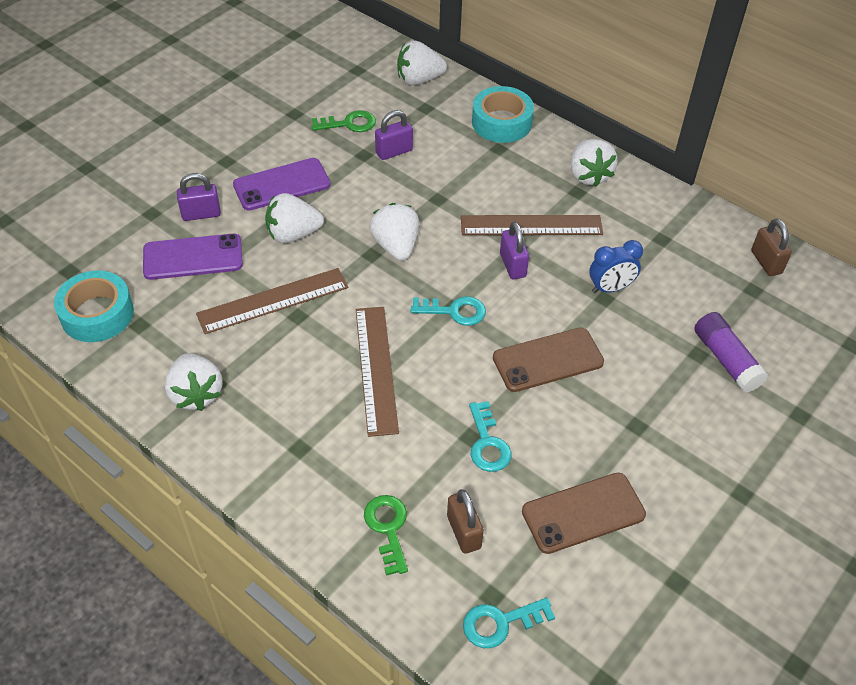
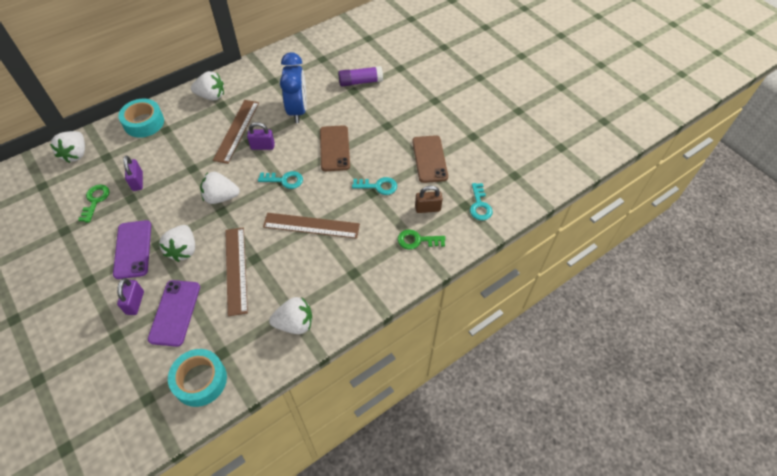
camera: 75 degrees left, 5 degrees up
(454, 311) = (284, 180): turquoise key -> turquoise key turned 75 degrees clockwise
(610, 288) = (297, 110): blue clock -> blue clock, size x1.71
(766, 262) = (307, 48): brown padlock -> none

